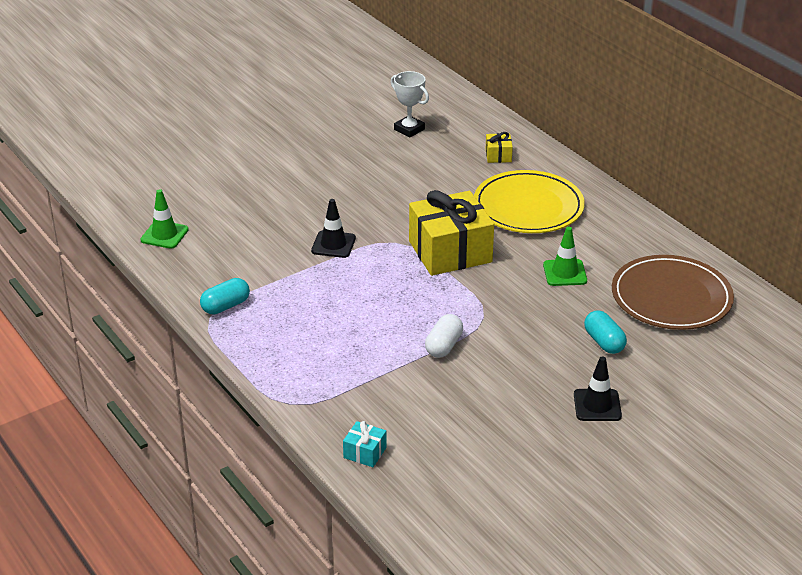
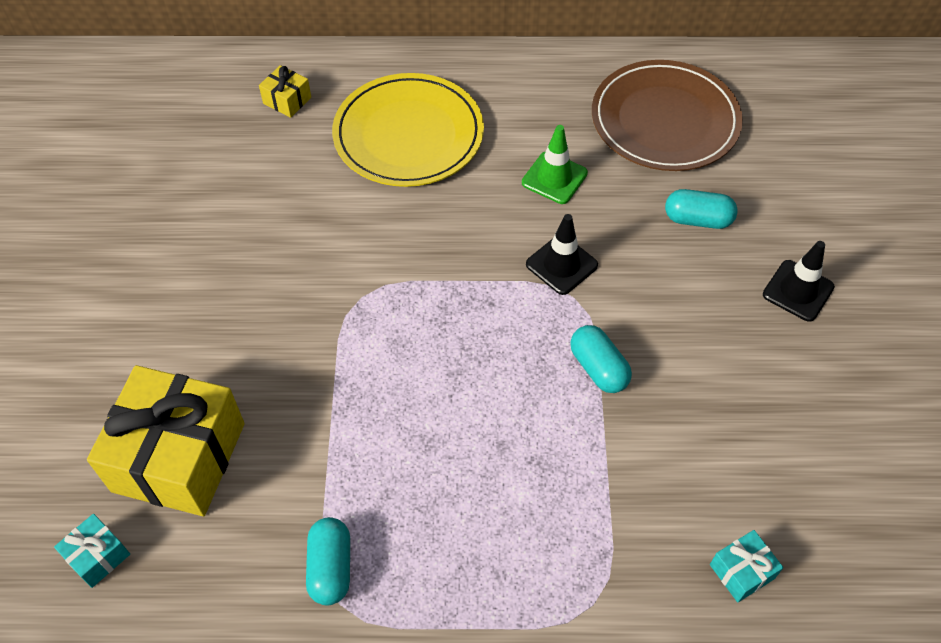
camera: 55 degrees left, 20 degrees up
(164, 235) = (98, 556): green traffic cone -> turquoise gift
(333, 244) = (307, 363): black traffic cone -> black traffic cone (561, 265)
(409, 129) = (148, 146): white trophy -> none
(444, 346) = (598, 368): white capsule -> turquoise capsule
(450, 251) = (427, 255): yellow gift -> yellow gift (179, 457)

